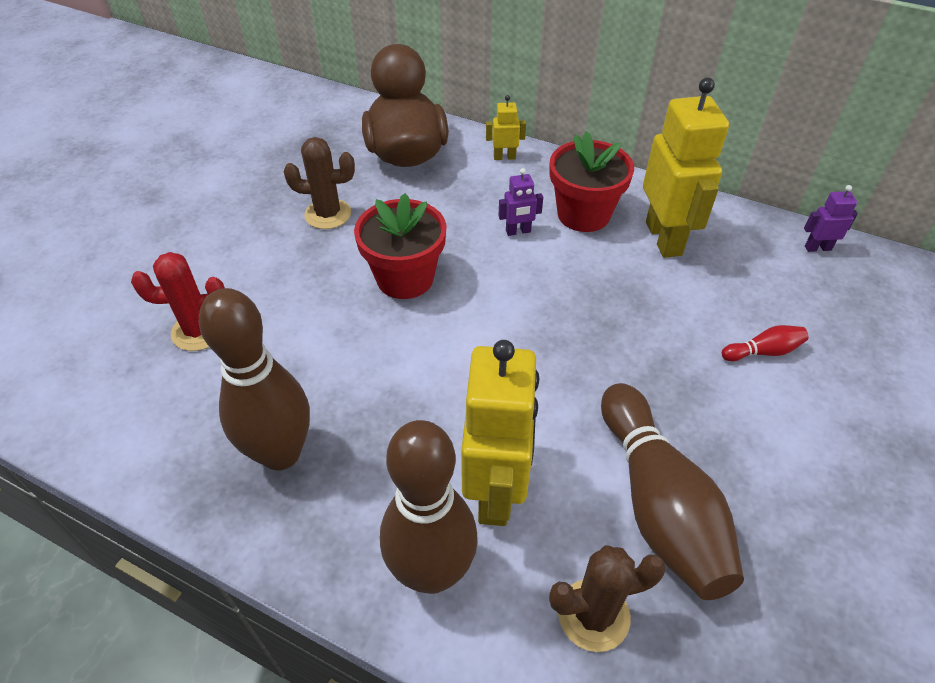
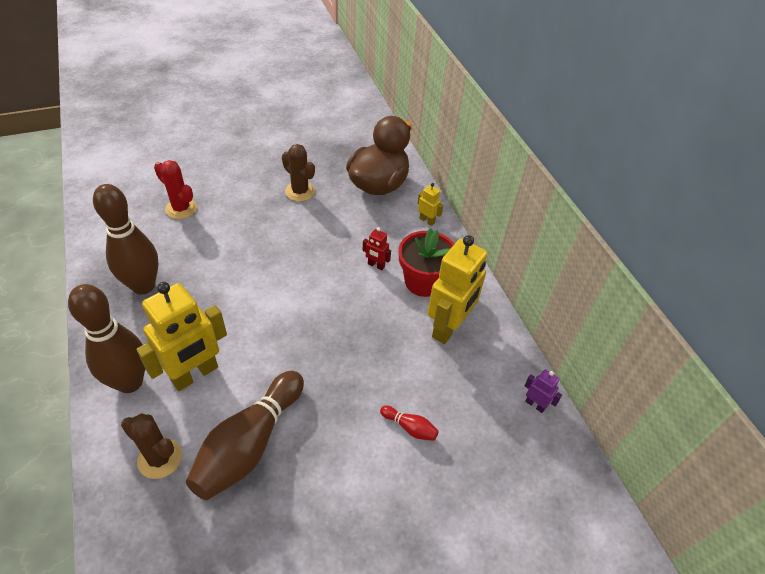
camera: 40 degrees right, 0 degrees up
(405, 278) = (290, 248): red flower pot -> none
(518, 231) = (376, 265): purple robot -> red robot

